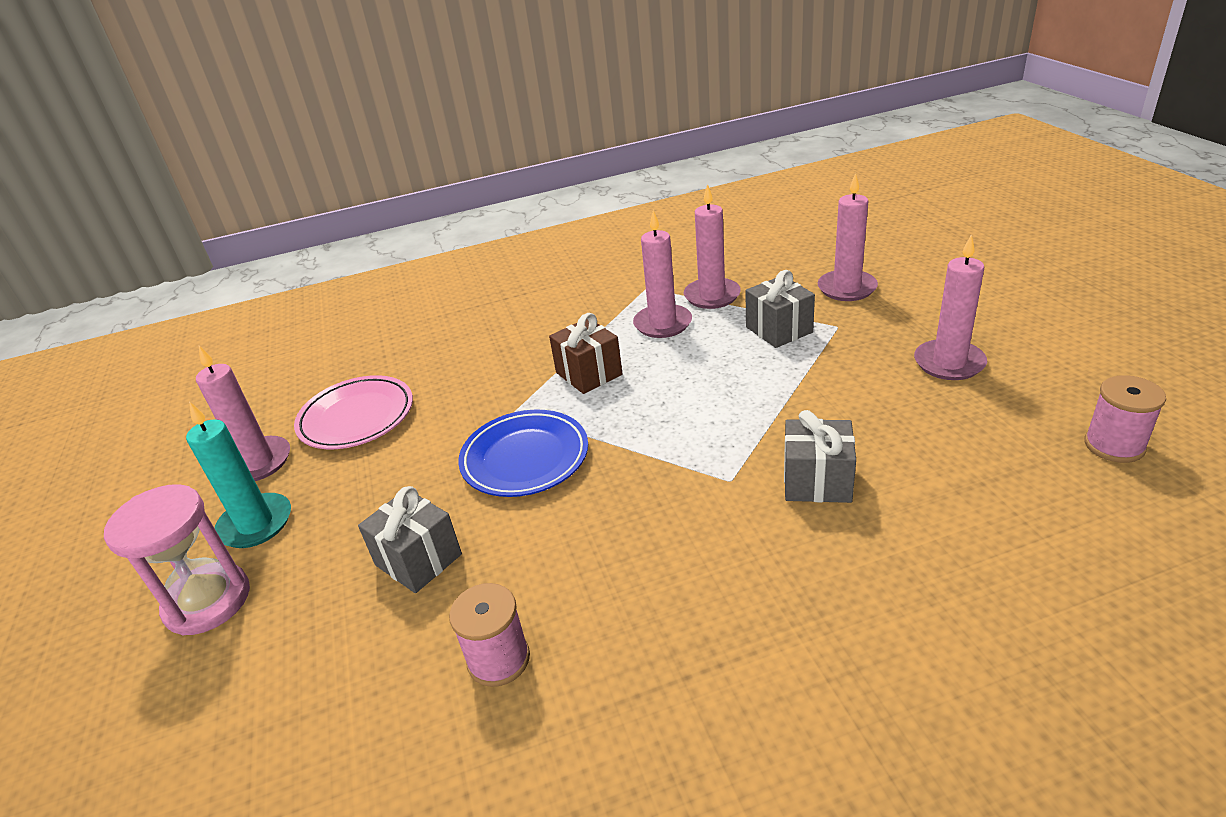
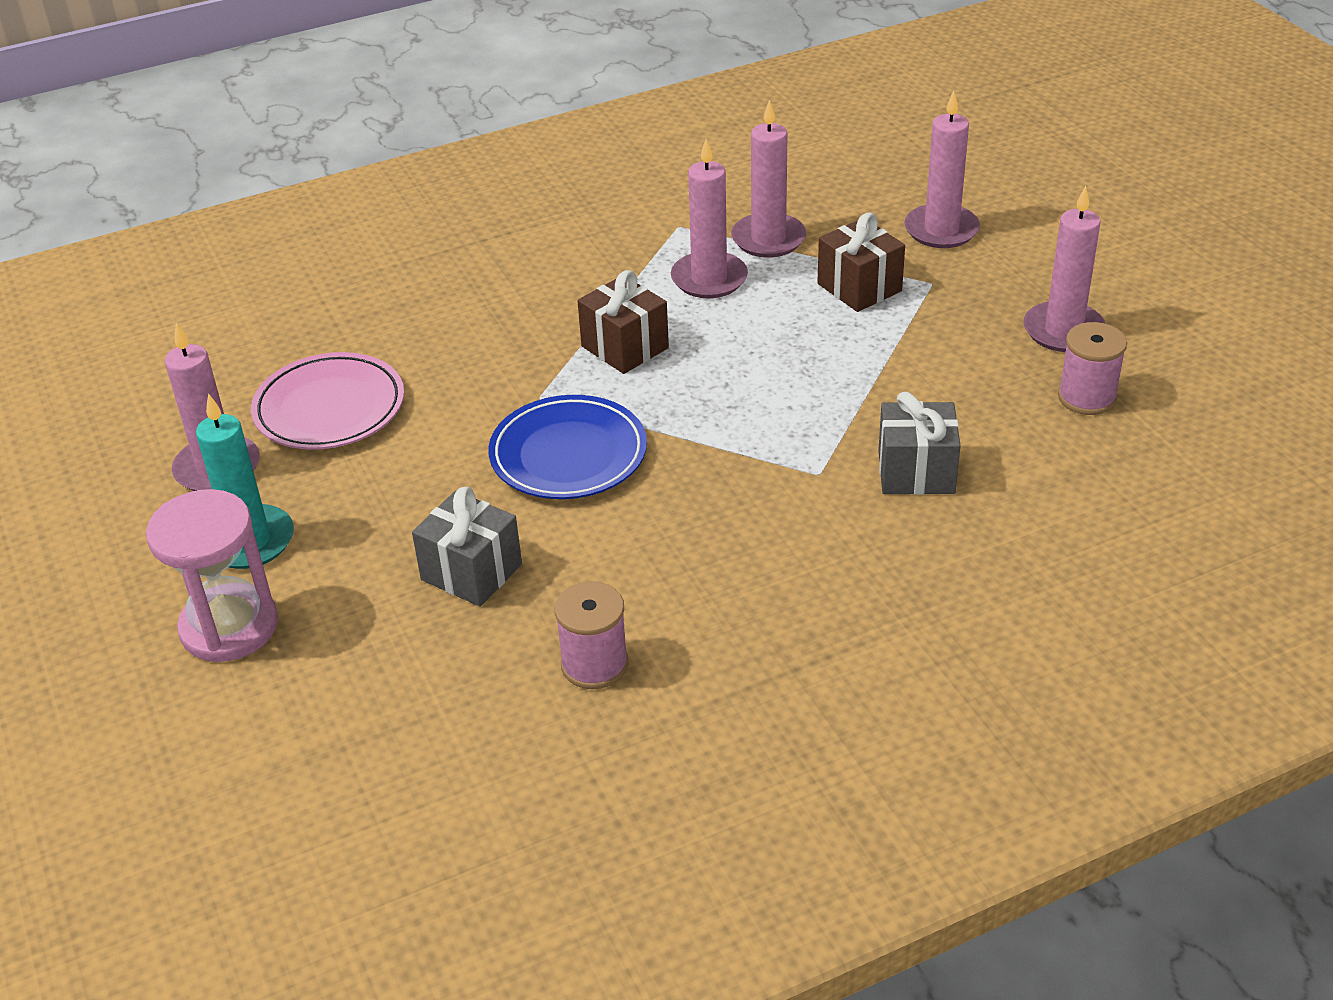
camera: 10 degrees left, 5 degrees up
(779, 330) = (859, 287): grey gift -> brown gift
(1114, 445) = (1232, 425): pink spool -> pink spool (1087, 397)

